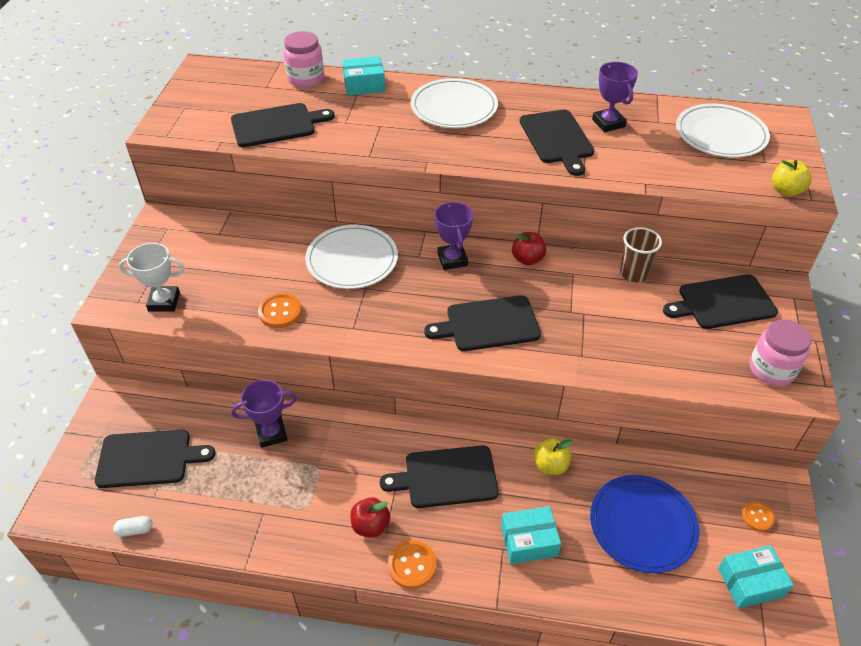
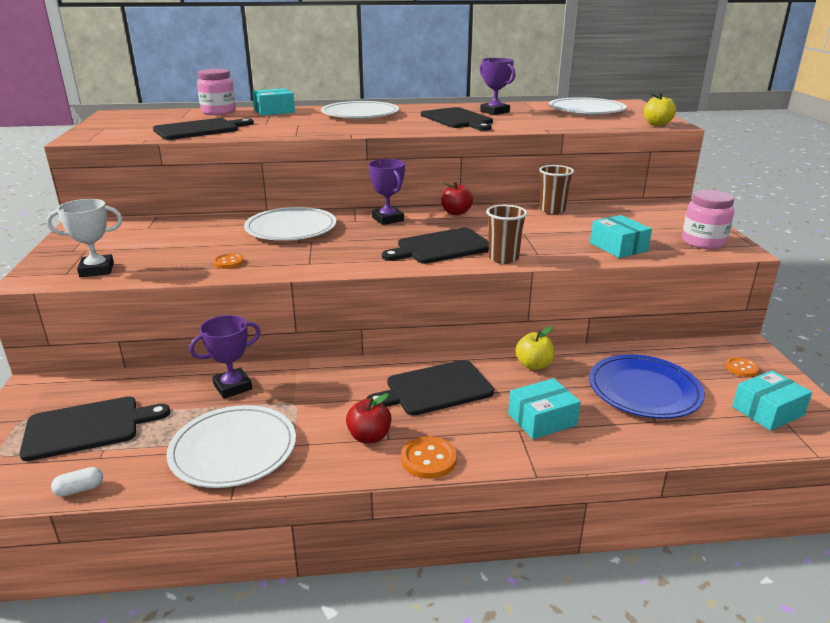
camera: 15 degrees left, 20 degrees down
(257, 514) = (233, 450): none -> white plate
(280, 312) = (228, 262): orange button -> orange button, size x0.66
(543, 358) = (503, 258): none -> brown cup
(672, 360) = (618, 247): none -> turquoise box
(722, 302) = (636, 216): black cutting board -> none

